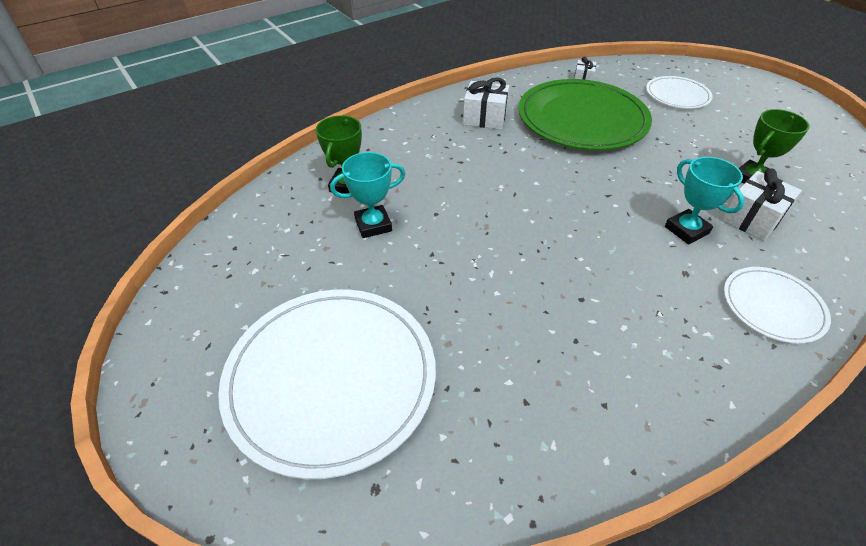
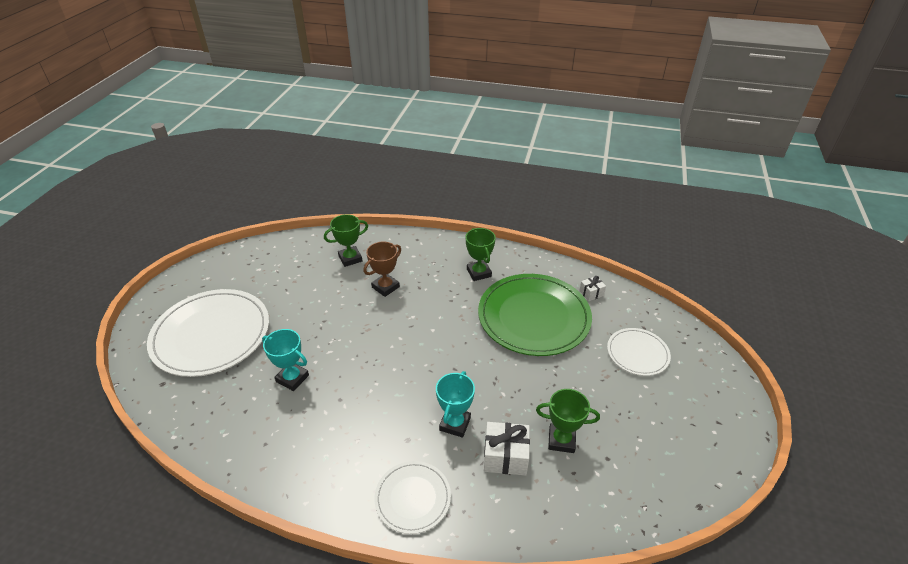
camera: 50 degrees right, 5 degrees down
(373, 225) = (327, 287): turquoise trophy -> turquoise trophy (292, 378)
(431, 183) = (385, 287): none -> brown trophy
(484, 118) = (479, 273): white gift -> green trophy

